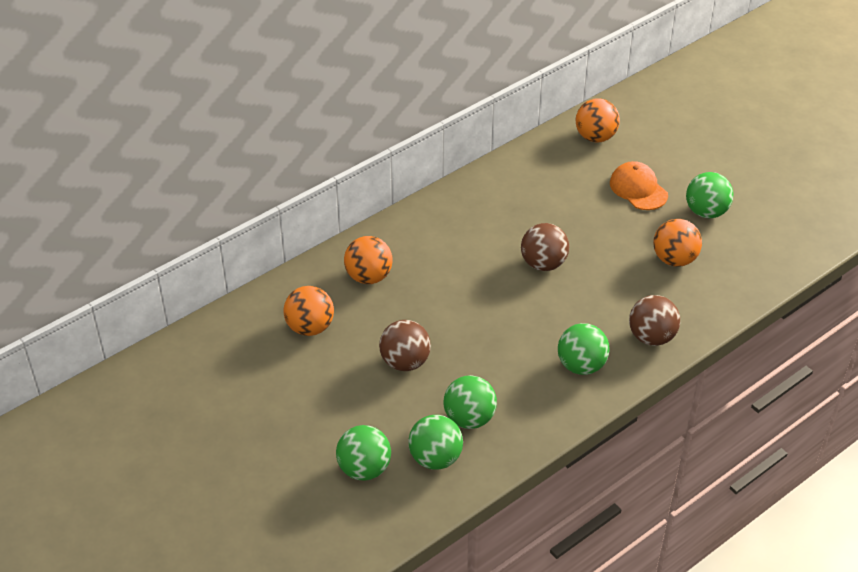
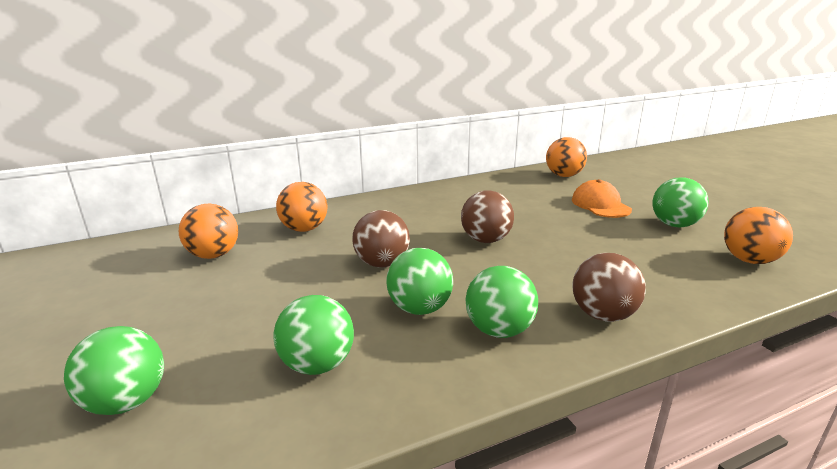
camera: 15 degrees right, 20 degrees down
(405, 362) = (284, 295): brown ball -> brown ball (382, 263)
(435, 458) = (234, 407): green ball -> green ball (420, 308)
(674, 259) = (637, 253): orange ball -> orange ball (749, 260)

